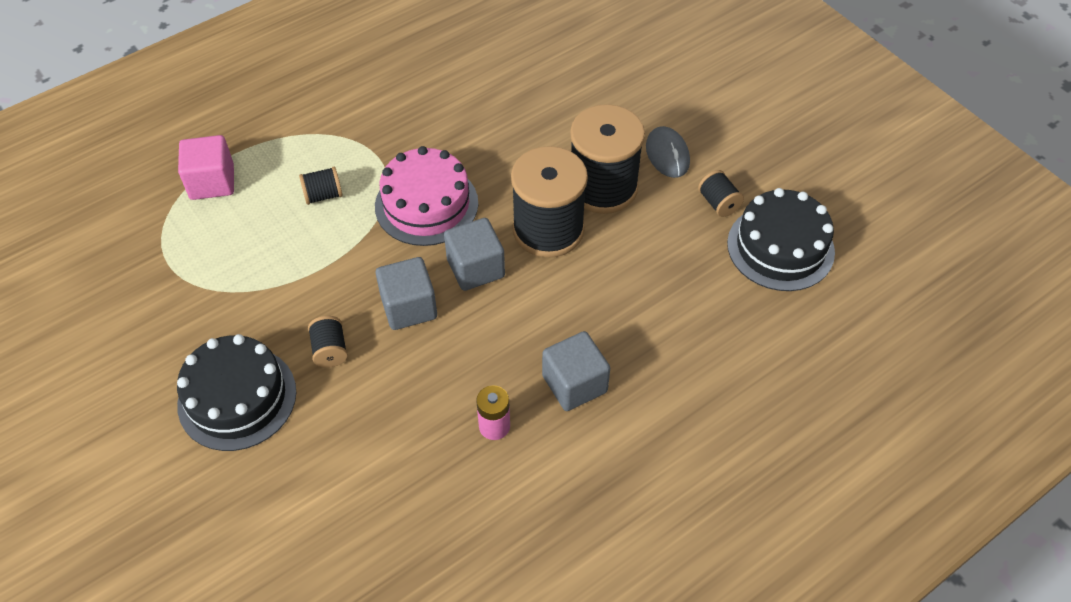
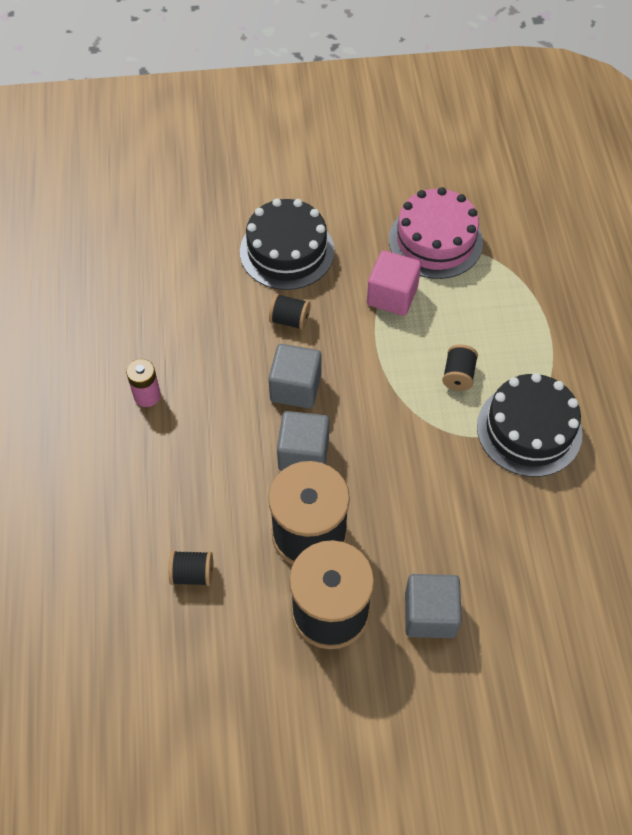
camera: 120 degrees right, 5 degrees up
(212, 182) = (521, 302): pink cube -> pink cube (392, 296)
(426, 204) = (400, 449): pink cake -> pink cake (435, 241)
(574, 384) = (142, 469): grey cube -> grey cube (430, 614)
(667, 154) = (335, 702): grey mouse -> none
(718, 203) = (243, 711): black spool -> black spool (192, 574)
(780, 247) = (153, 735): black cake -> black cake (529, 429)

